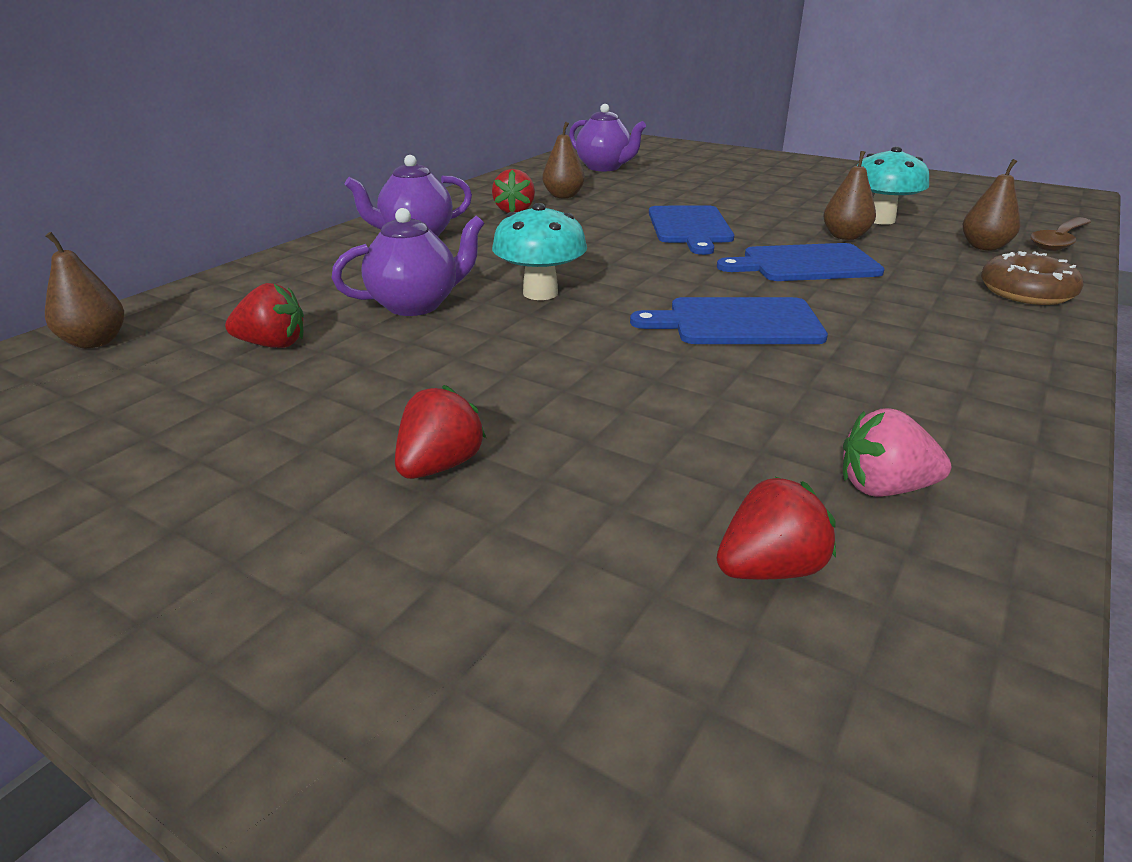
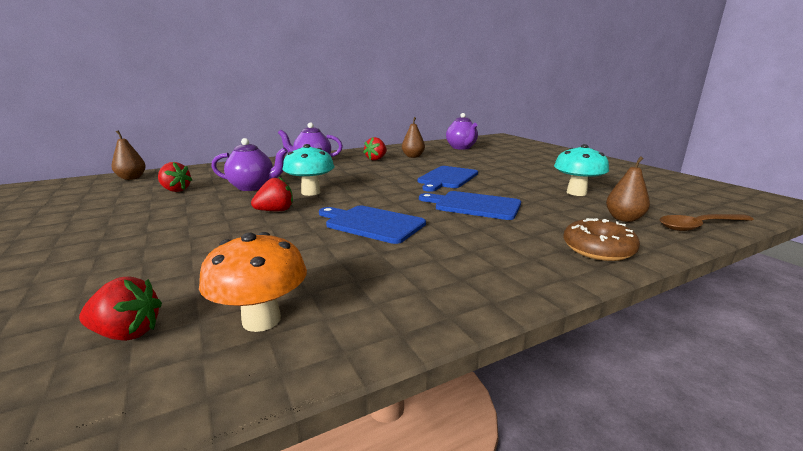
camera: 30 degrees right, 10 degrees down
(440, 466) = (123, 246): red strawberry -> red strawberry (275, 211)
(845, 236) = (531, 197): brown pear -> none
(883, 488) = (261, 320): pink strawberry -> orange mushroom

